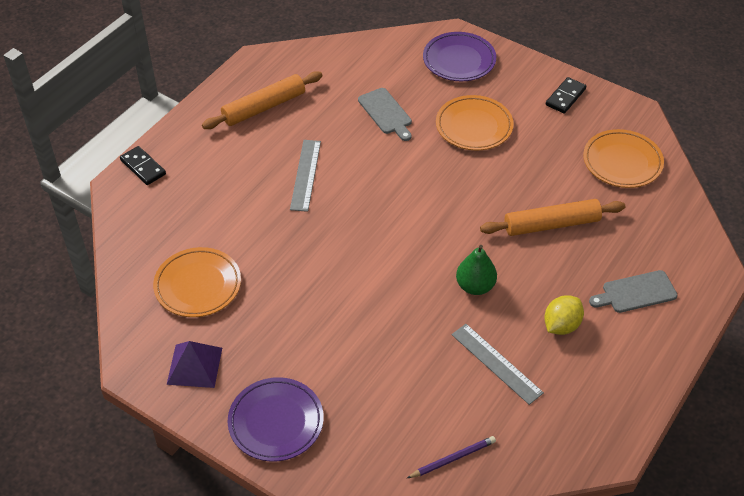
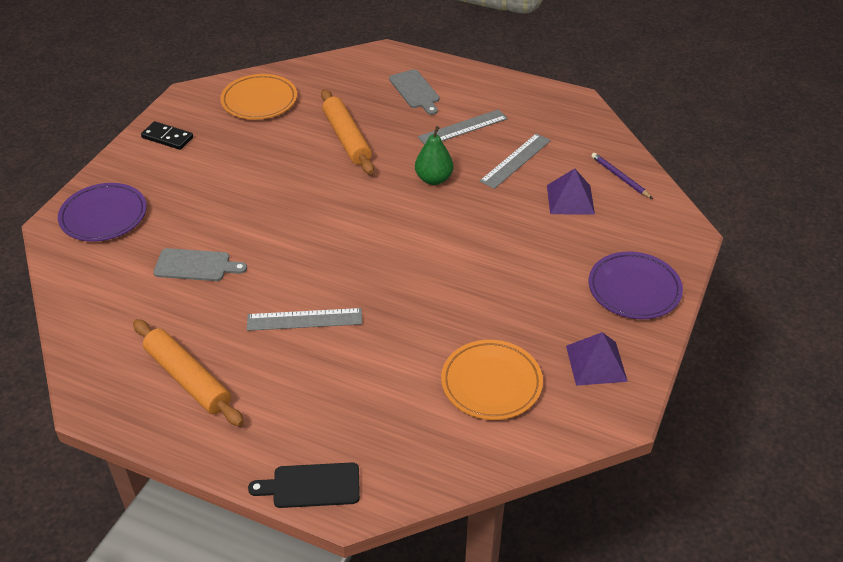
camera: 100 degrees left, 5 degrees down
(143, 167) = (311, 486): black domino -> black cutting board
(386, 113) = (196, 265): grey cutting board -> grey cutting board turned 45 degrees clockwise
(422, 400) = (570, 199): none -> purple pyramid
(474, 126) = (215, 196): orange plate -> none
(561, 325) = (463, 128): yellow lemon -> grey ruler

